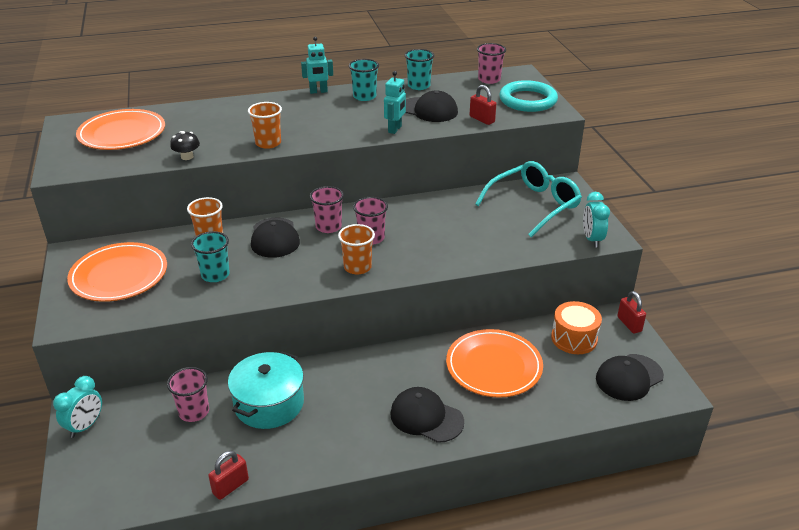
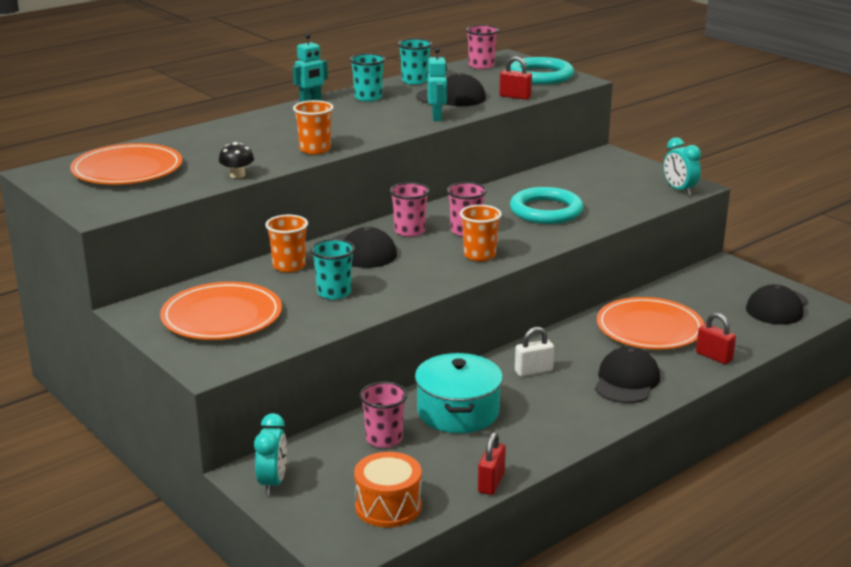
camera: 25 degrees left, 10 degrees down
(361, 381) = (533, 371): none -> white padlock
(426, 417) = (626, 381): black cap -> black cap turned 105 degrees clockwise
(455, 233) = (546, 211): none -> turquoise ring
(534, 205) = (597, 175): turquoise glasses -> none
(574, 338) = (701, 291): orange drum -> orange drum (388, 506)
(629, 324) = (739, 269): red padlock -> red padlock (714, 357)

